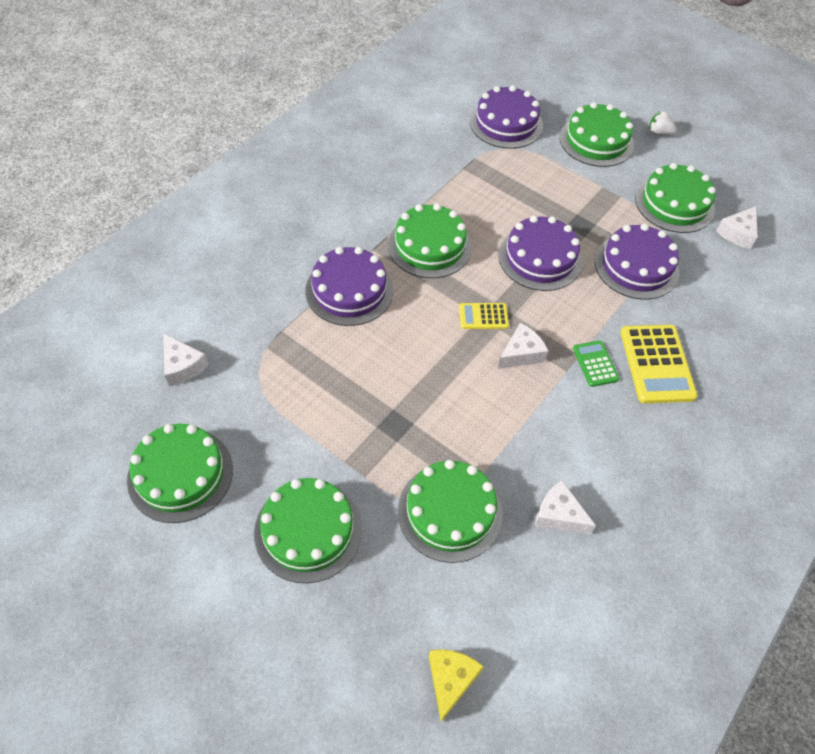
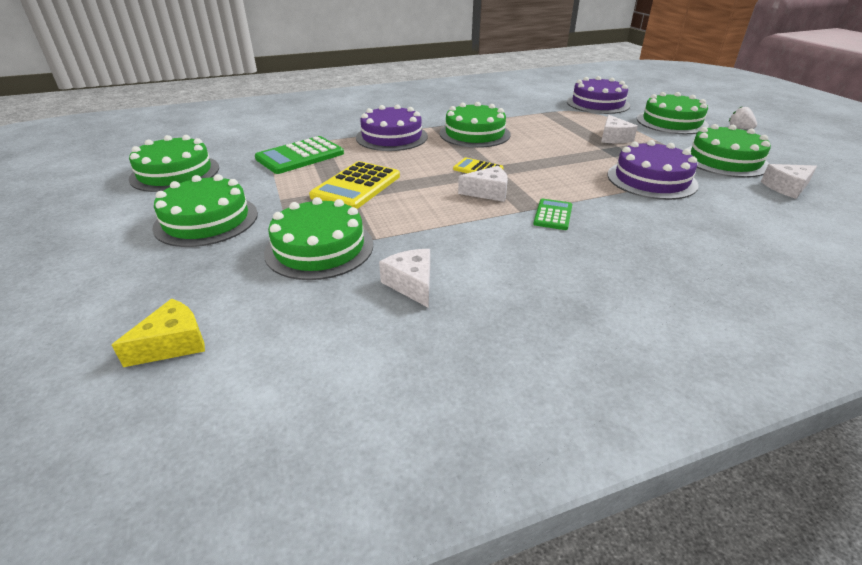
camera: 35 degrees right, 20 degrees down
(182, 366) = (246, 138): white cheese -> white cheese (613, 138)
(286, 375) = (300, 156): none -> green calculator
(540, 258) = (560, 156): purple cake -> none
(656, 364) = (619, 232): yellow calculator -> yellow calculator (356, 186)

